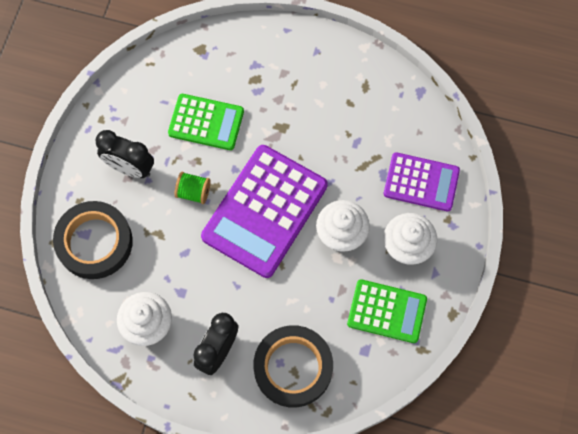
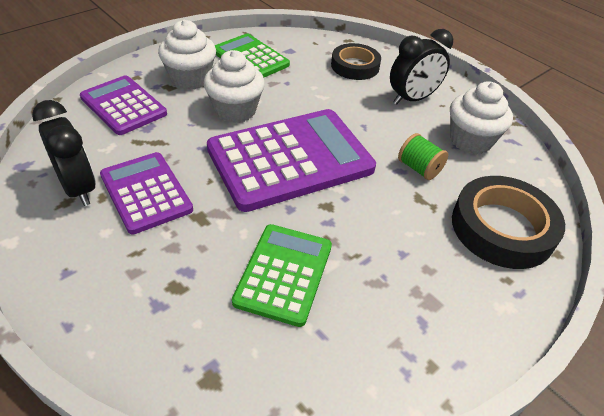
camera: 150 degrees left, 25 degrees down
(130, 168) = (419, 278): black clock -> black clock (79, 188)
(193, 192) = (354, 213): green spool -> green spool (419, 168)
(206, 122) = (284, 274): green calculator -> green calculator turned 60 degrees clockwise
(293, 368) = (355, 66): black tape -> black tape, size x0.66
(328, 122) = (146, 192): none -> purple calculator

